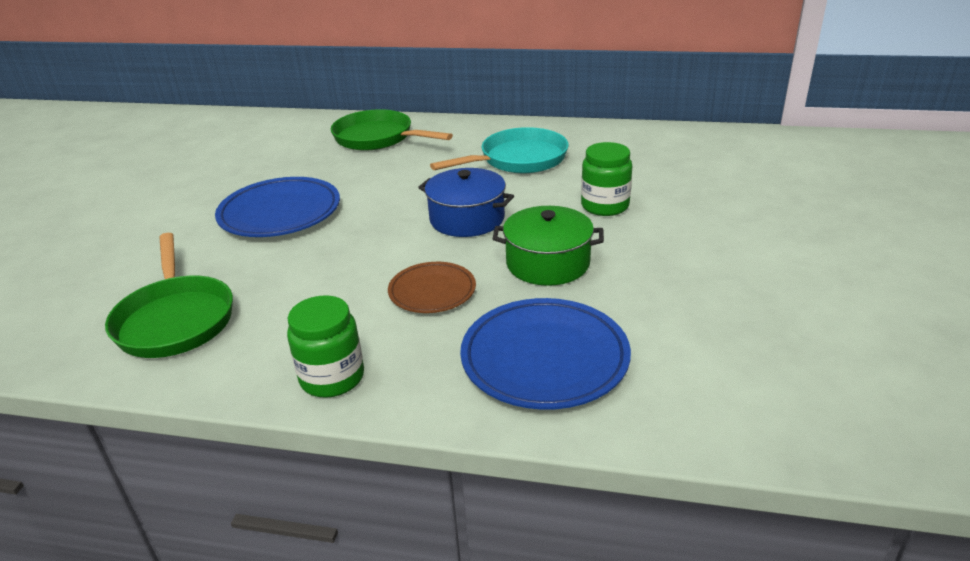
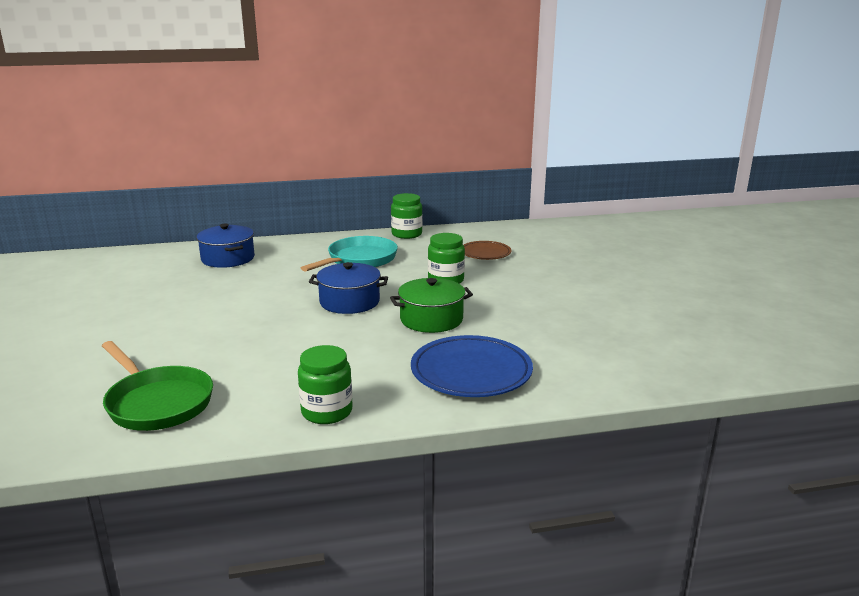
camera: 25 degrees left, 10 degrees down
(280, 213) = (185, 320): blue plate -> none
(378, 138) = (228, 258): green pan -> blue pot
(432, 291) = (360, 349): brown plate -> brown plate (485, 253)
(600, 130) = (406, 234): none -> green jar

